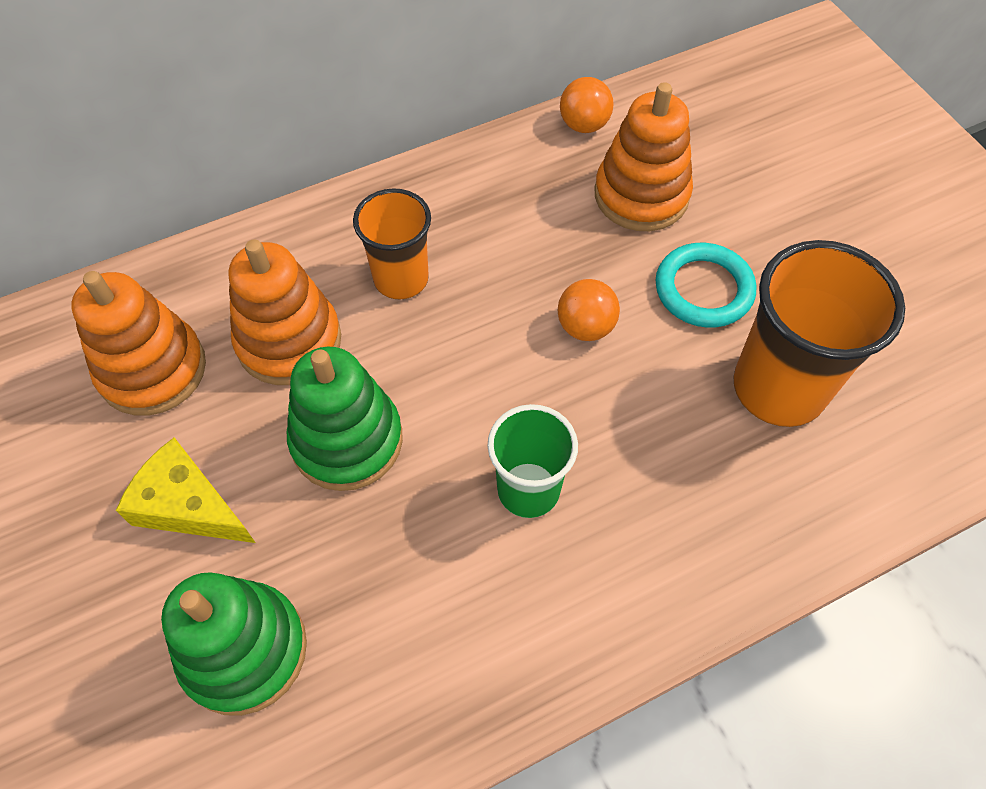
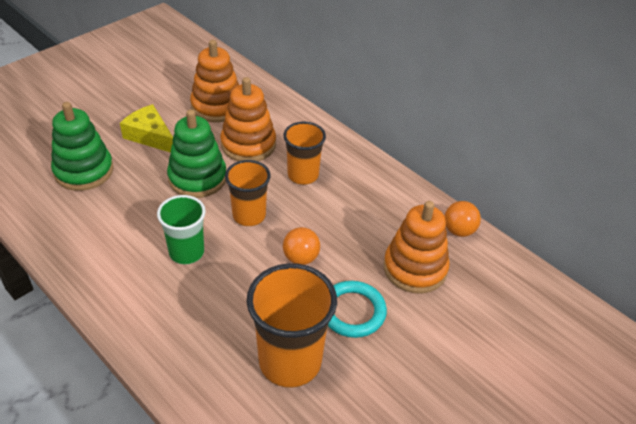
camera: 70 degrees right, 15 degrees down
(188, 505) = (150, 136): yellow cheese -> yellow cheese turned 60 degrees counterclockwise
(470, 378) = (249, 215): none -> orange cup

